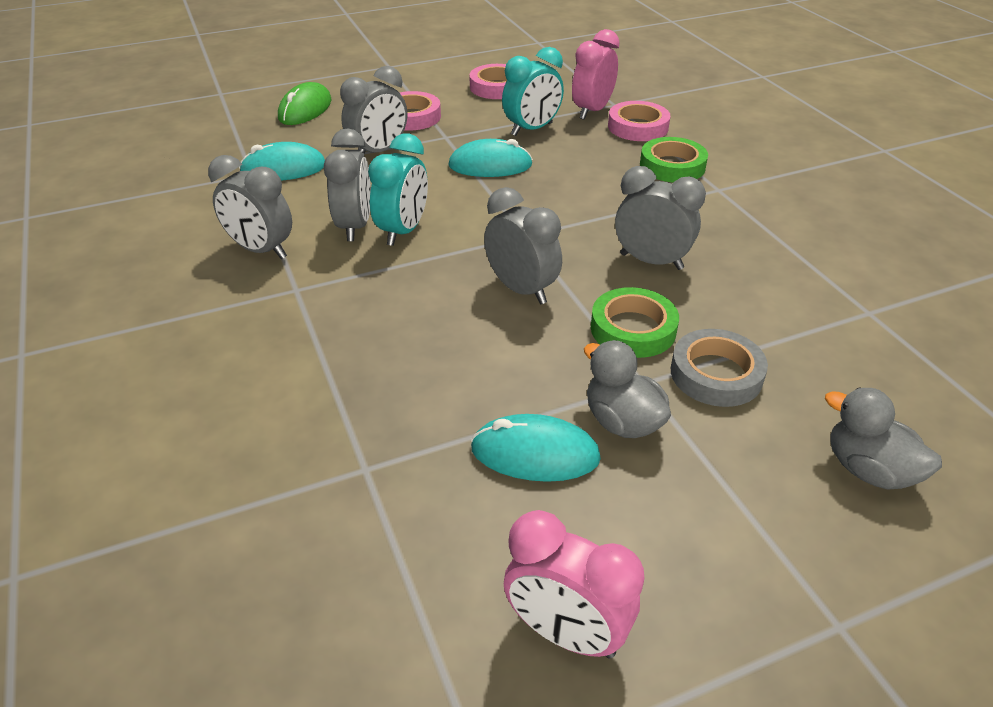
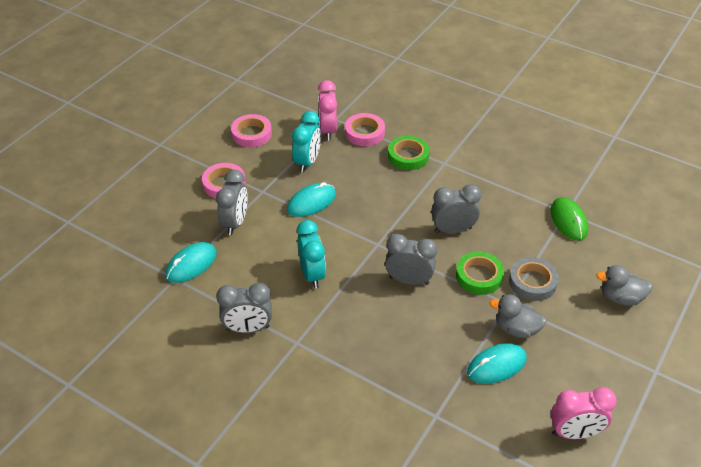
camera: 35 degrees left, 5 degrees up
(305, 109) = (147, 209): green mouse -> green mouse (568, 221)
(354, 226) = (282, 285): grey clock -> none

